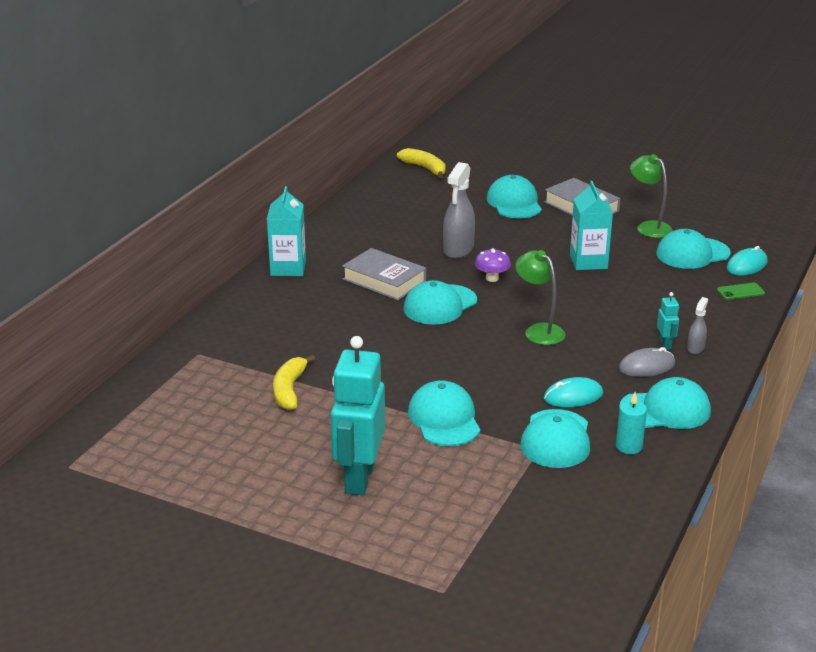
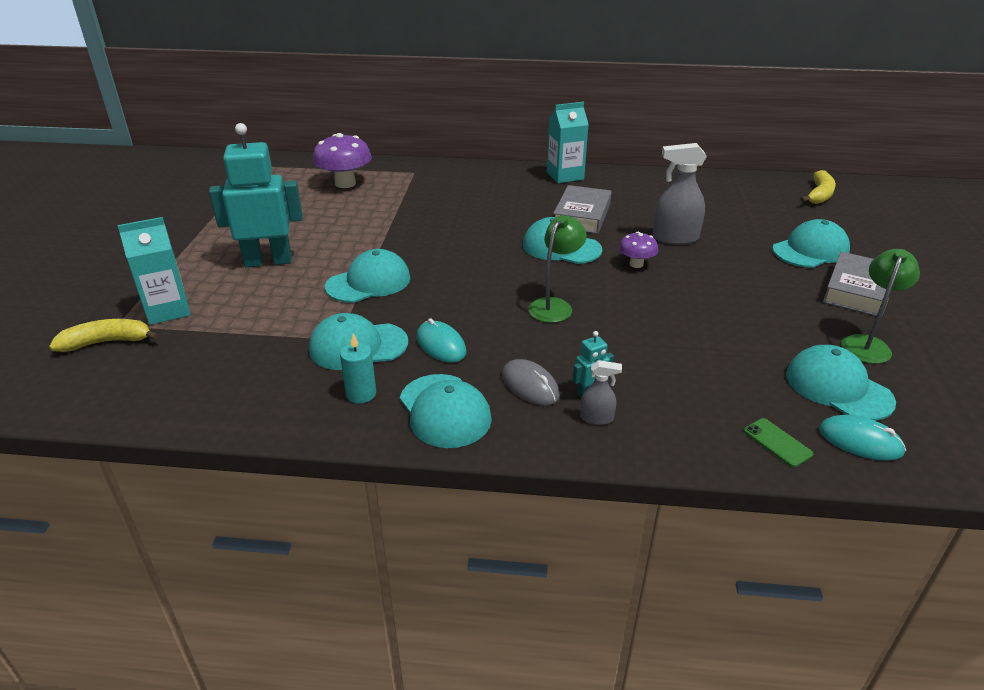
camera: 70 degrees right, 5 degrees up
(190, 405) = (345, 183): none -> purple mushroom
(289, 390) = (382, 212): yellow banana -> yellow banana (107, 342)
(588, 262) = (730, 314): turquoise carton -> turquoise carton (168, 310)

